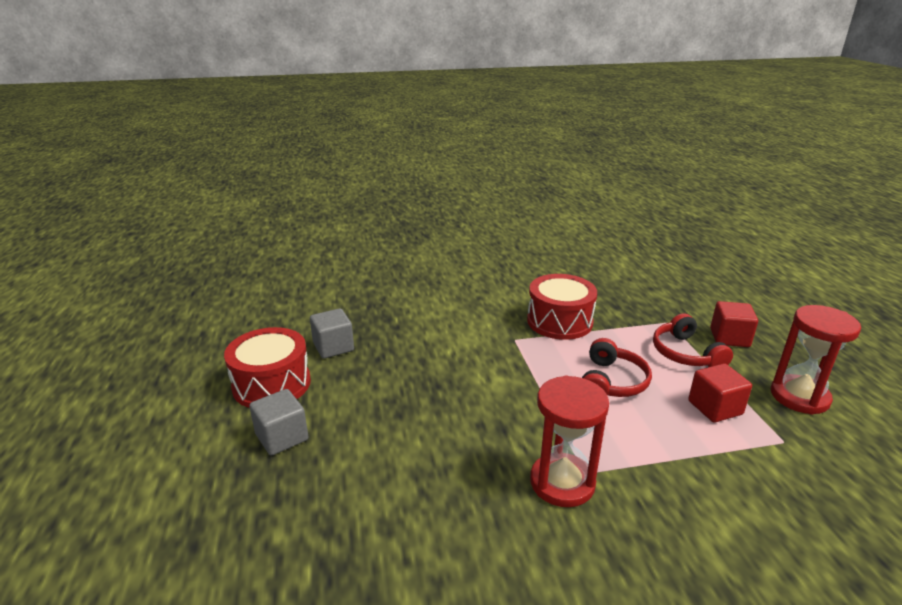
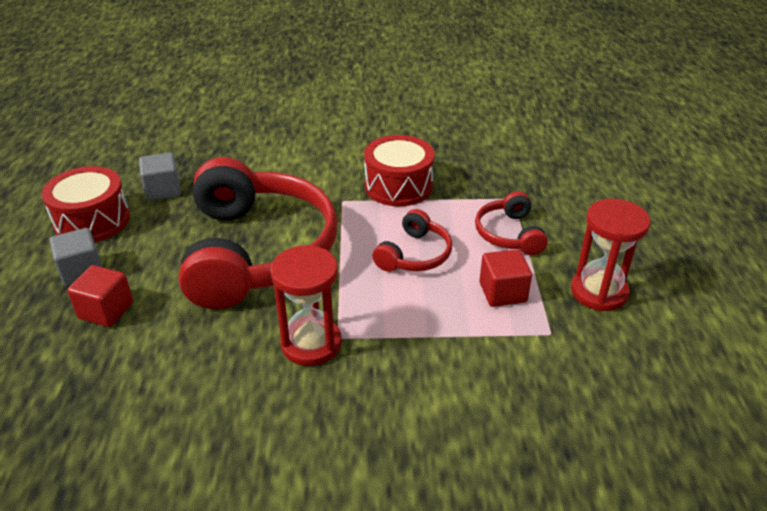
camera: 10 degrees right, 10 degrees up
(458, 395) = (258, 251): none -> red headphones
(729, 338) = (567, 222): red cube -> red cube (106, 310)

